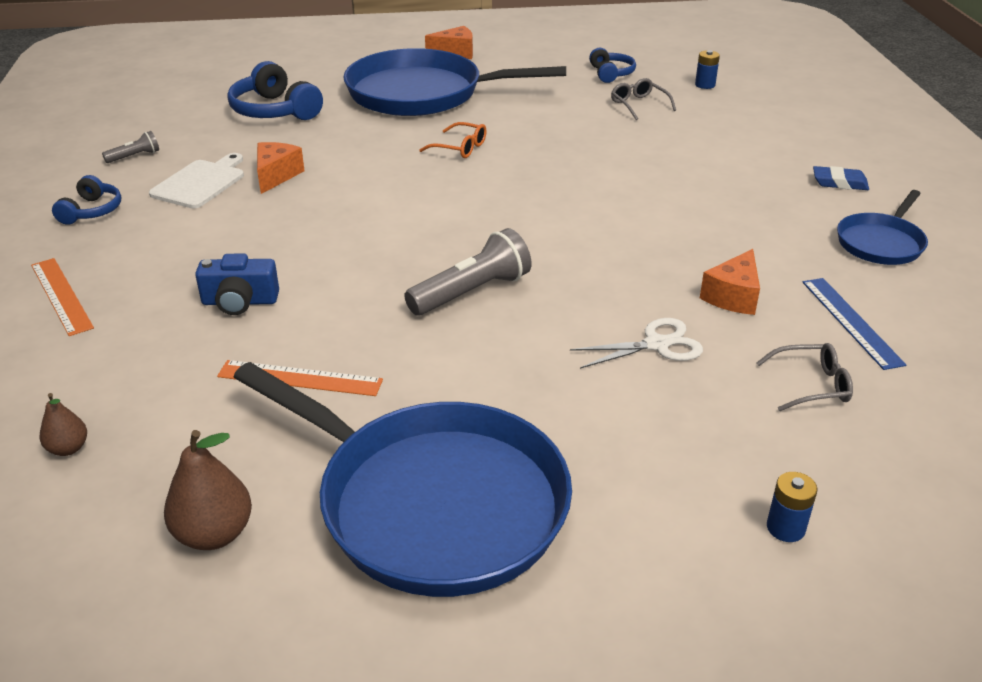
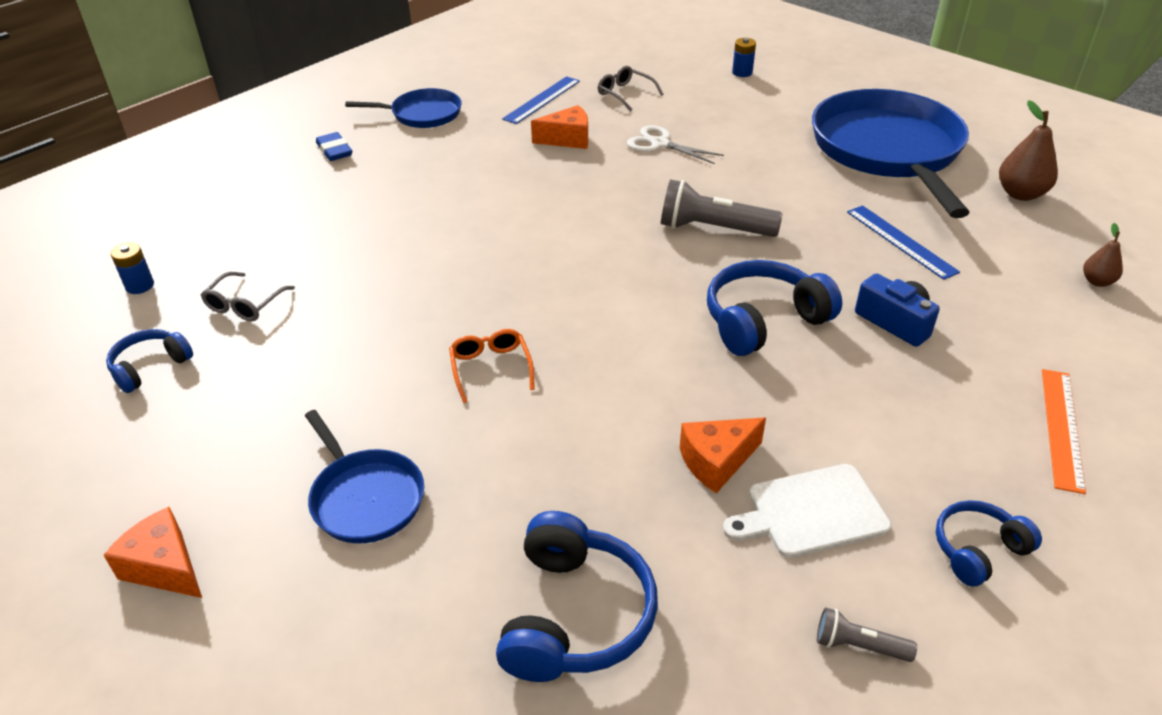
camera: 130 degrees left, 5 degrees up
(300, 378) = (901, 241): orange ruler -> blue ruler
(339, 251) = (763, 321): none -> blue headphones
(422, 93) = (365, 498): blue pan -> blue pan, size x0.49

